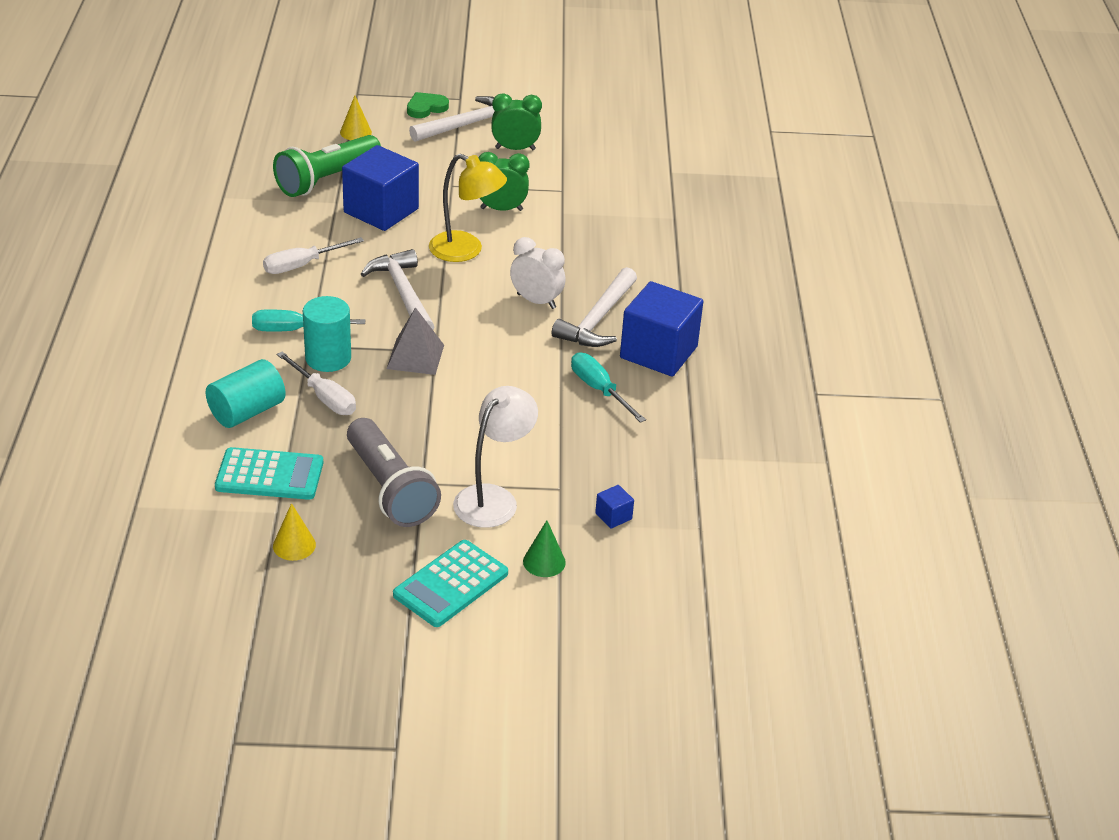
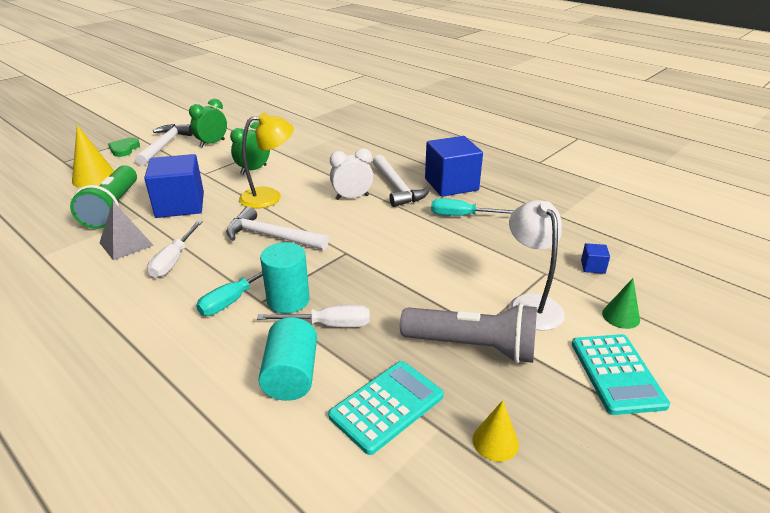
camera: 45 degrees left, 5 degrees down
(355, 132) = (94, 178): yellow cone -> yellow cone, size x1.65
(415, 356) = (341, 263): grey pyramid -> grey pyramid (126, 244)

